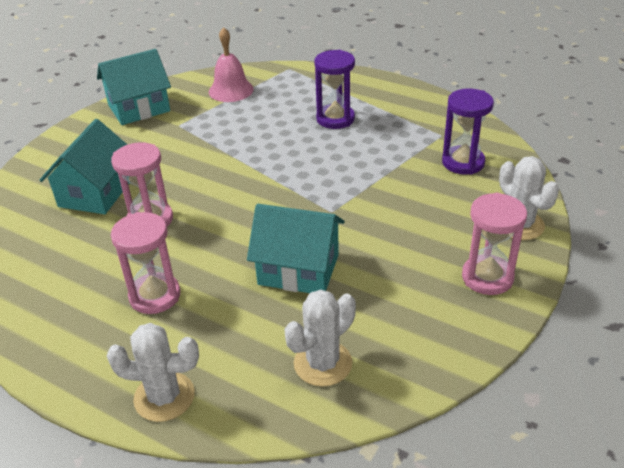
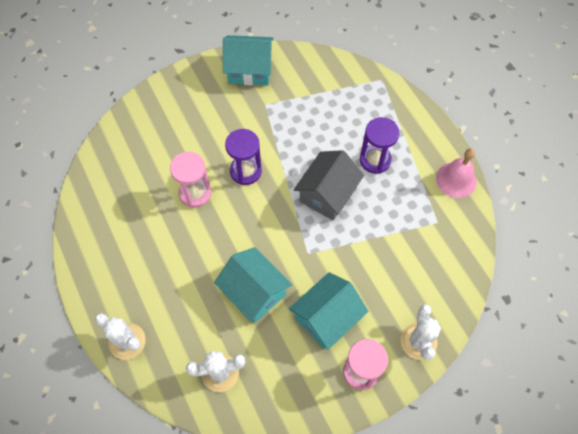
camera: 30 degrees right, 25 degrees up
(96, 193) = (177, 147): turquoise house -> turquoise house (327, 317)
(155, 296) = (162, 262): pink hourglass -> none
(231, 90) = (323, 84): pink bell -> pink bell (456, 180)
(309, 160) = (327, 194): none -> grey house
(463, 162) = (429, 260): purple hourglass -> purple hourglass (245, 171)

